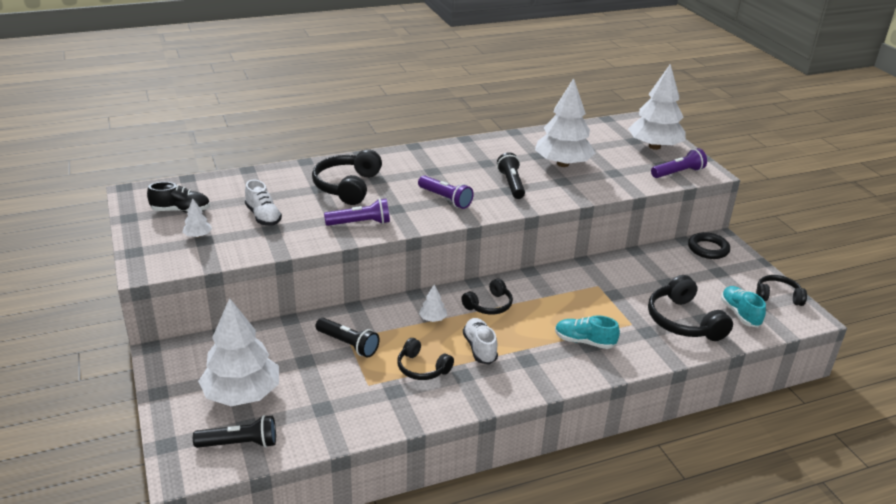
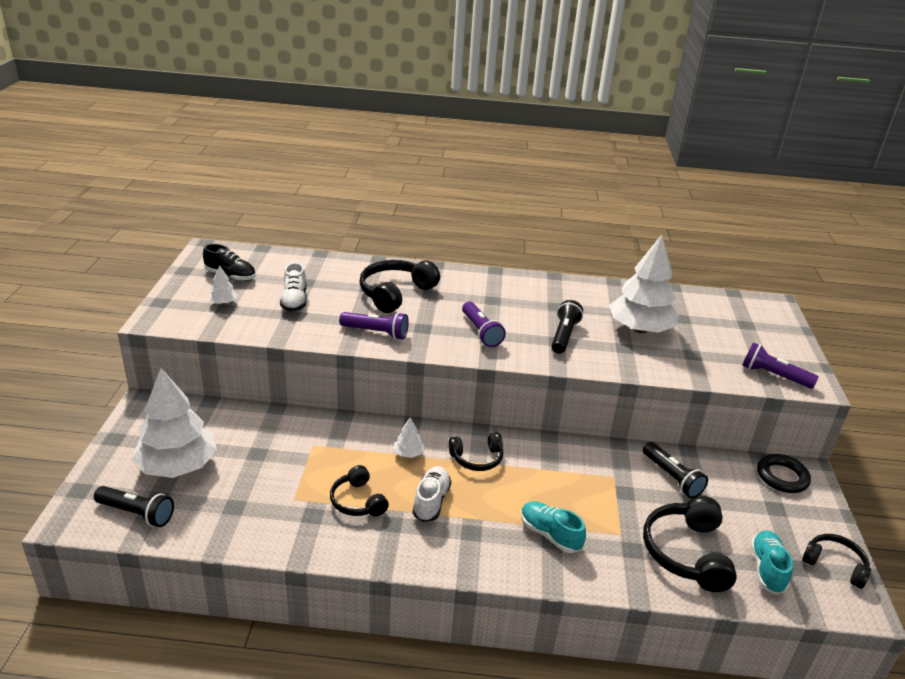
camera: 25 degrees right, 0 degrees up
(348, 344) = (308, 451): black flashlight -> black flashlight (672, 477)
(654, 147) = (767, 338): white tree -> none
(678, 173) = (773, 376): purple flashlight -> purple flashlight turned 150 degrees counterclockwise

